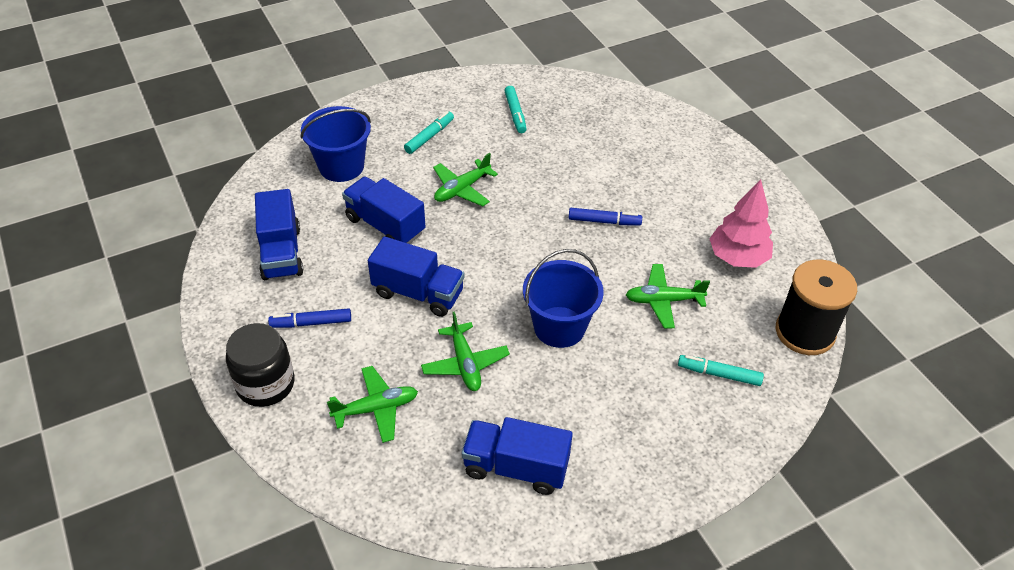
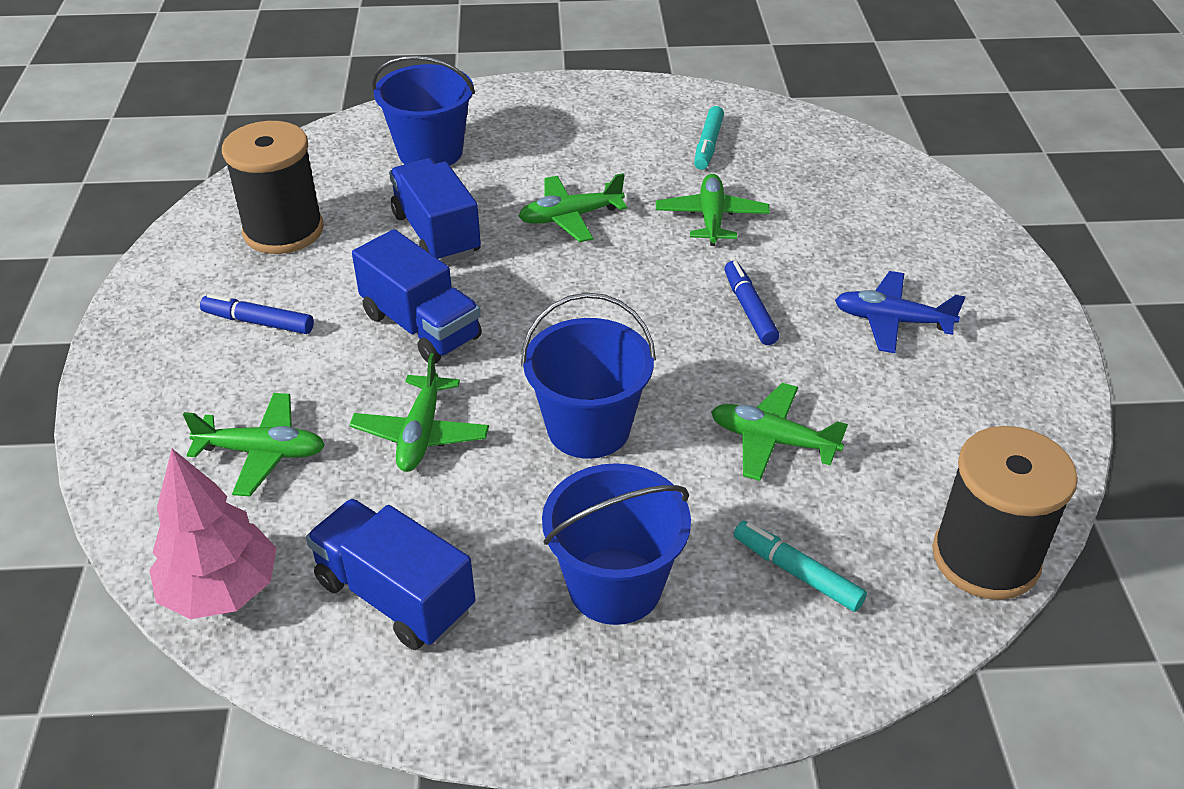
camera: 25 degrees right, 5 degrees down
(265, 384) = (149, 377): black jar -> none
(281, 253) = (283, 231): blue truck -> black spool
(429, 137) = (570, 145): turquoise marker -> none
(547, 166) = (711, 218): none -> green plane
(604, 221) = (749, 309): blue marker -> blue marker turned 135 degrees counterclockwise
(631, 416) = (615, 585): none -> blue bucket
(685, 205) = (892, 321): none -> blue plane
(737, 257) = (934, 416): pink tree -> pink tree (222, 590)

